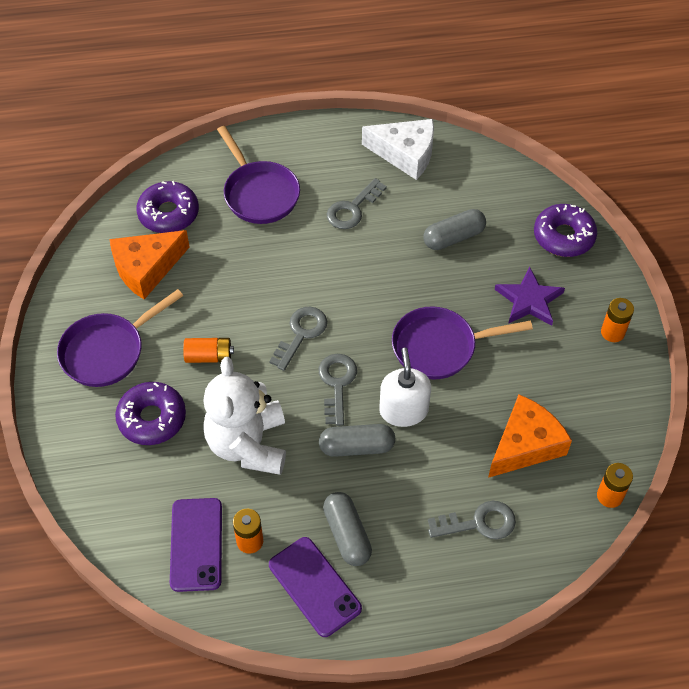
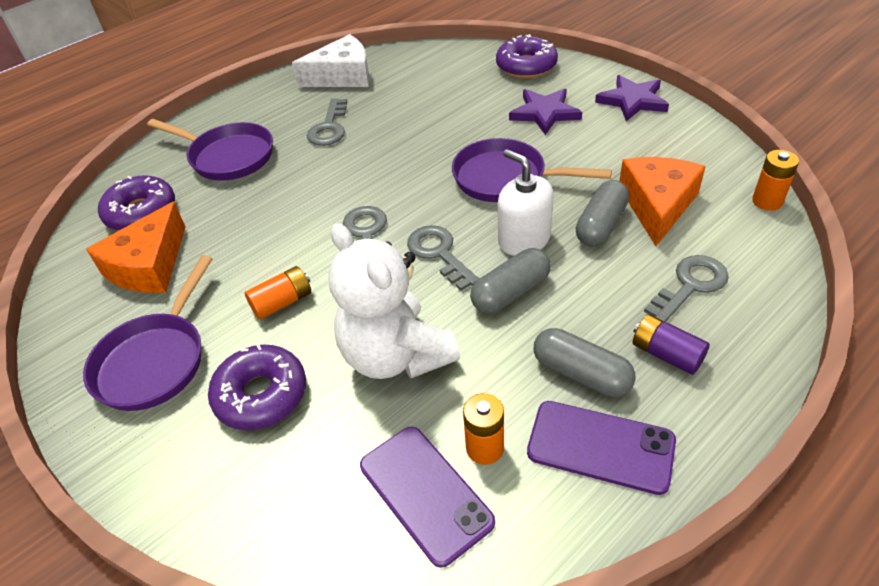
camera: 30 degrees left, 10 degrees down
(412, 558) = (666, 354): none -> purple battery
(440, 347) = (506, 178): purple pan -> purple pan turned 60 degrees clockwise
(453, 237) = (438, 105): grey capsule -> grey capsule (601, 225)
(612, 332) = (632, 101): orange battery -> purple star

